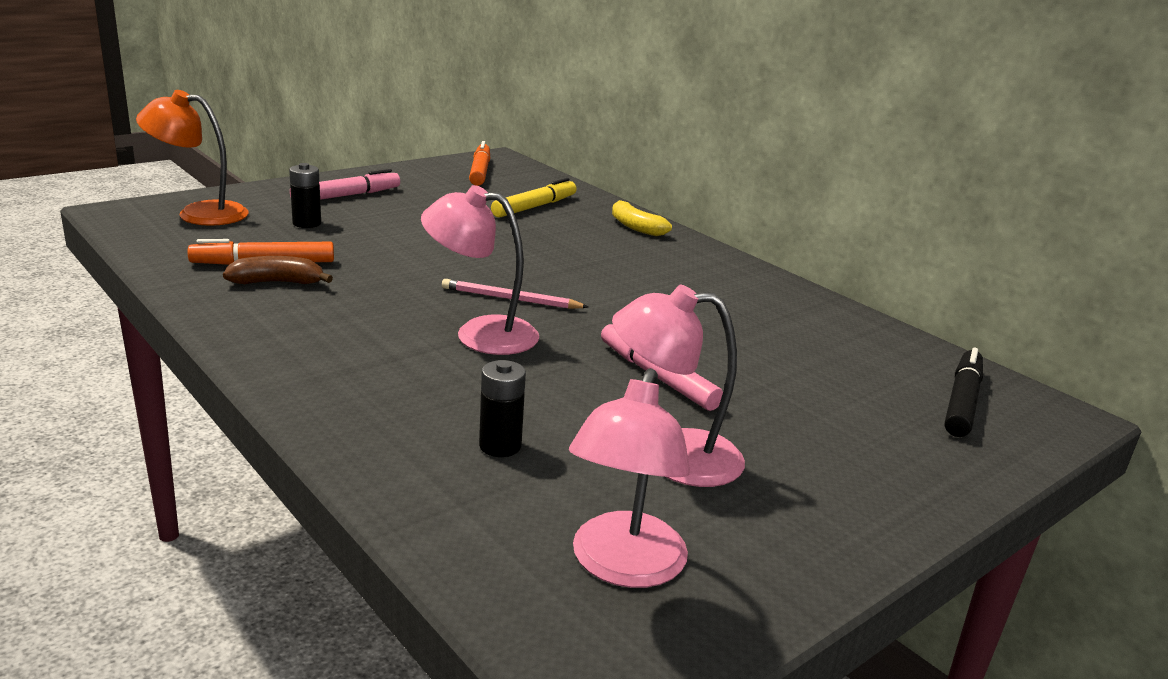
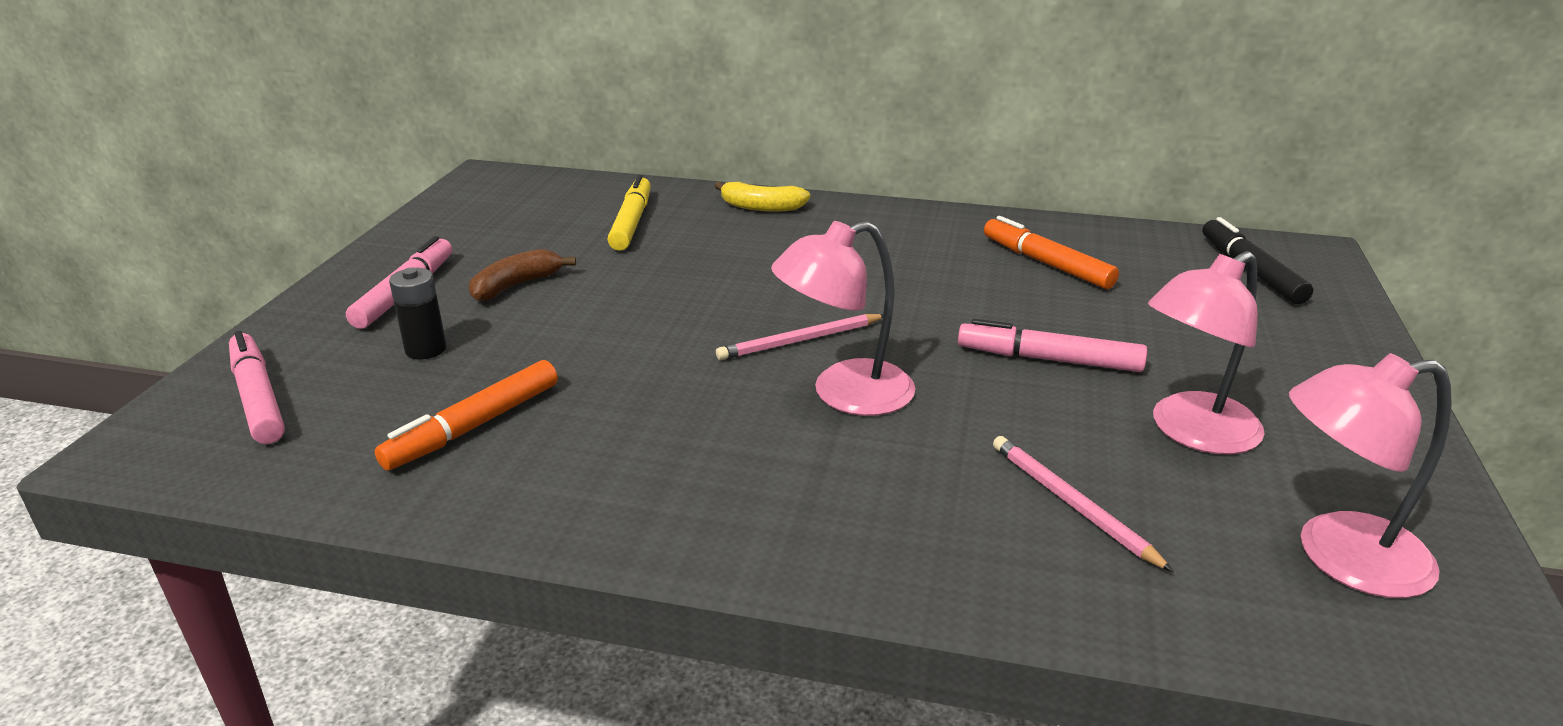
camera: 35 degrees left, 5 degrees up
(199, 213) = (258, 398): orange lamp -> pink marker
(277, 282) = (537, 443): brown banana -> brown banana (516, 286)
(480, 171) = (499, 200): orange marker -> orange marker (1046, 263)
(500, 446) = (1071, 504): black battery -> pink pencil
(623, 566) = (1339, 557): pink lamp -> pink lamp turned 105 degrees clockwise

